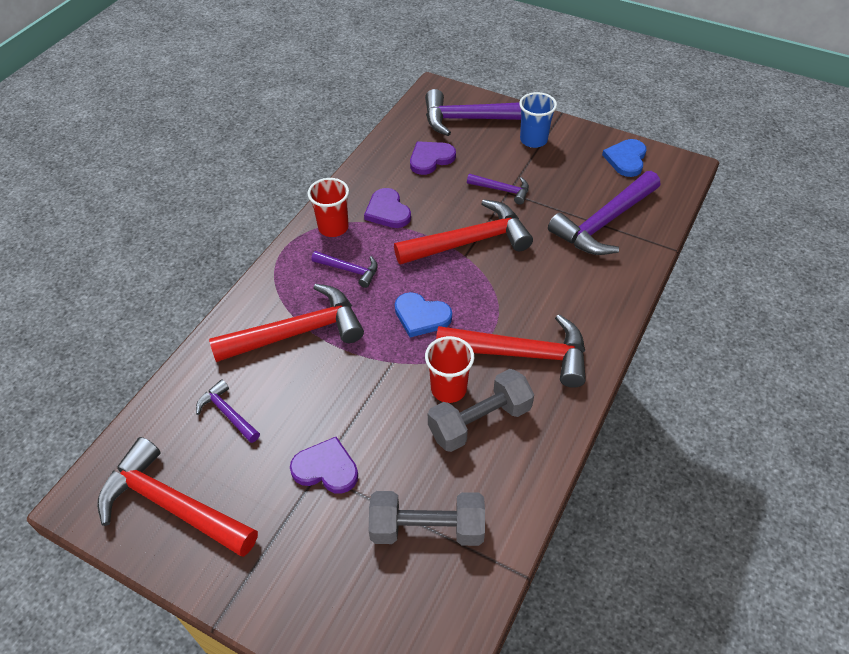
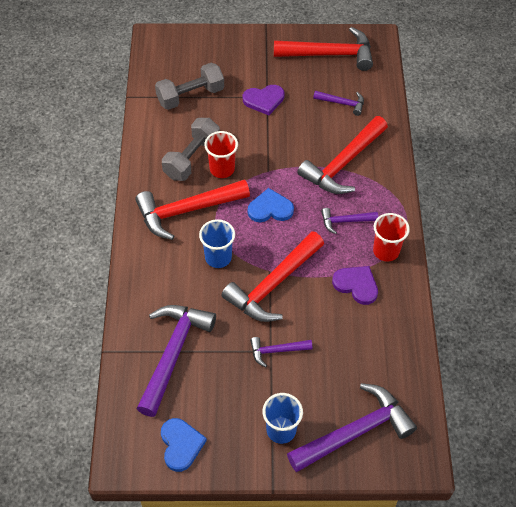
camera: 150 degrees right, 5 degrees up
(430, 159) = (360, 359): purple heart -> none
(512, 288) = (218, 257): none -> blue cup

